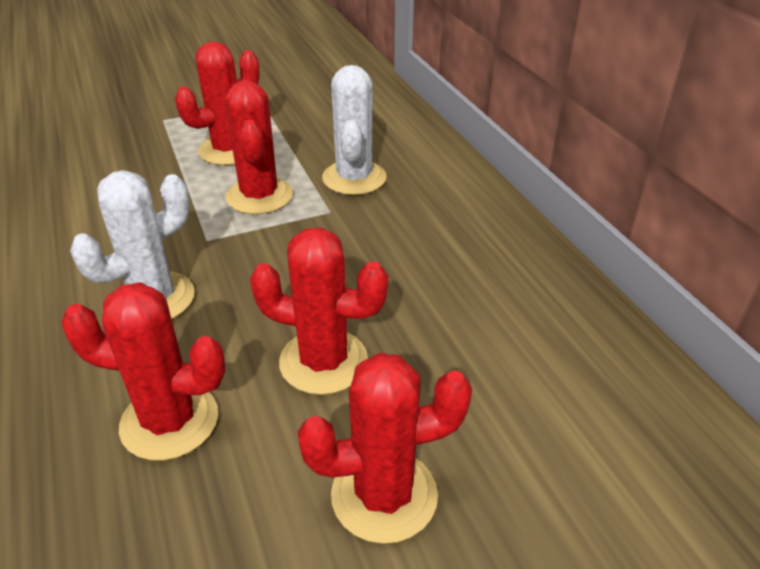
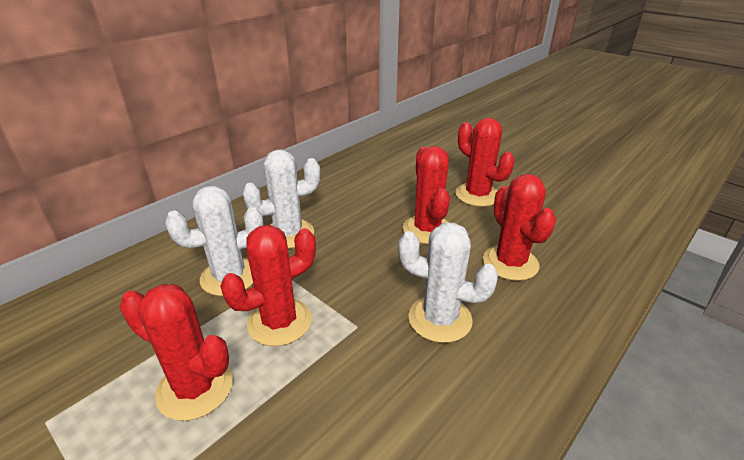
camera: 115 degrees left, 5 degrees down
(408, 228) = (288, 234): none -> white cactus

